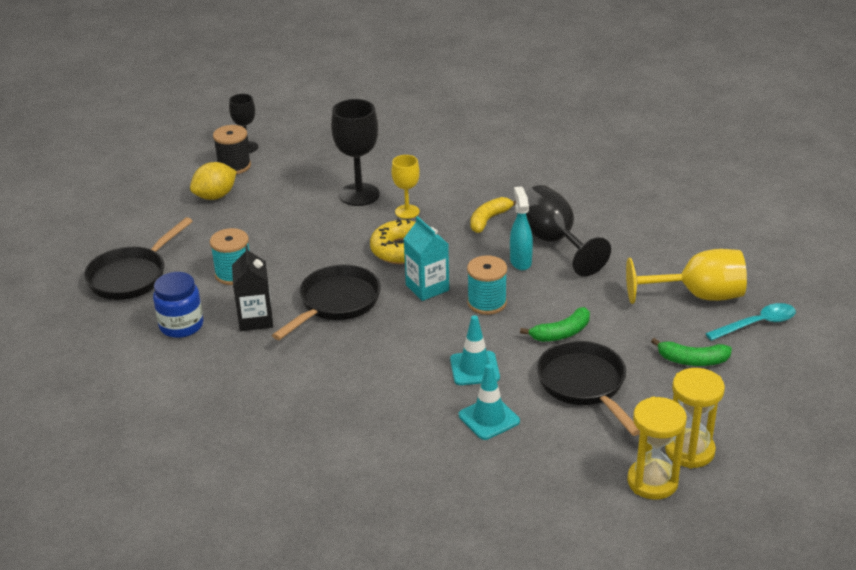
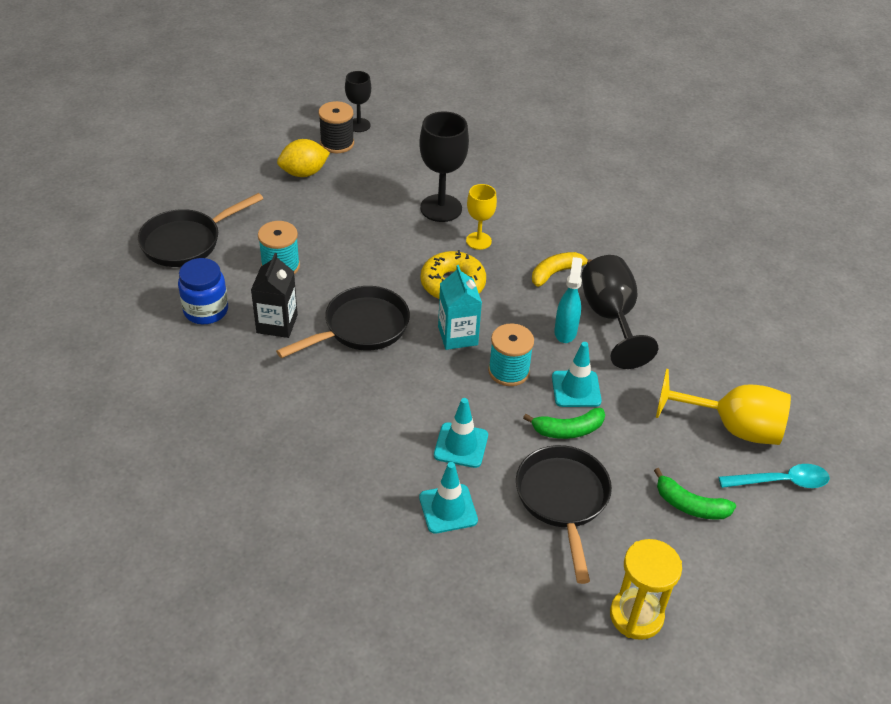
camera: 15 degrees right, 10 degrees up
(552, 301) = (576, 389): none -> turquoise traffic cone
(652, 482) = (579, 640): yellow hourglass -> none

